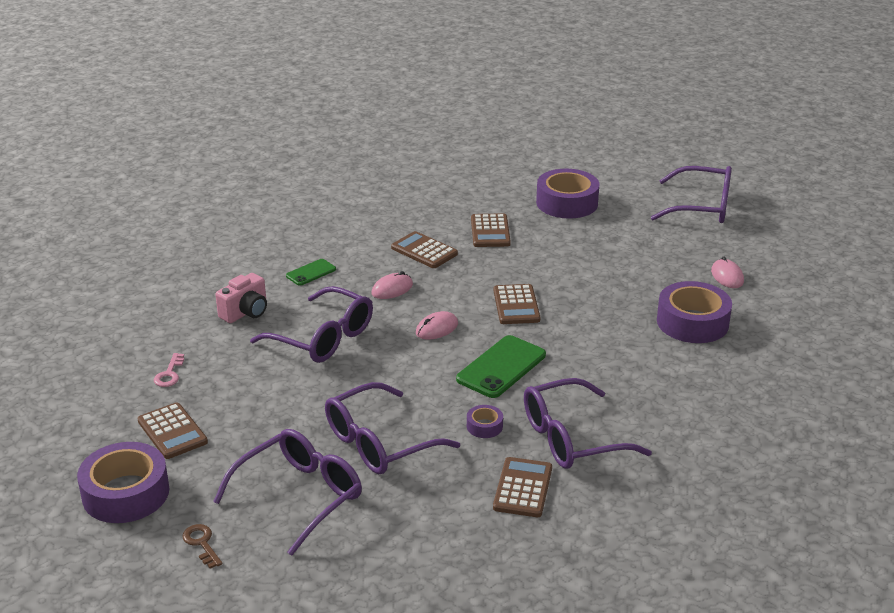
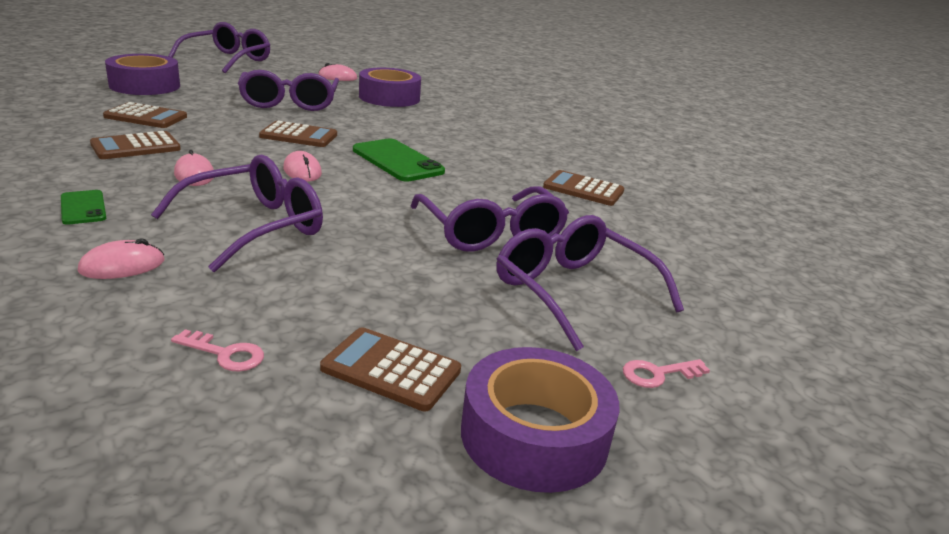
camera: 80 degrees left, 5 degrees down
(172, 432) = (391, 369): brown calculator -> brown calculator turned 135 degrees counterclockwise
(202, 543) = (658, 374): brown key -> pink key
(245, 312) = (122, 266): pink camera -> pink mouse
(484, 426) = (487, 185): purple tape -> none
(572, 438) = (520, 160): purple glasses -> purple glasses (289, 103)

